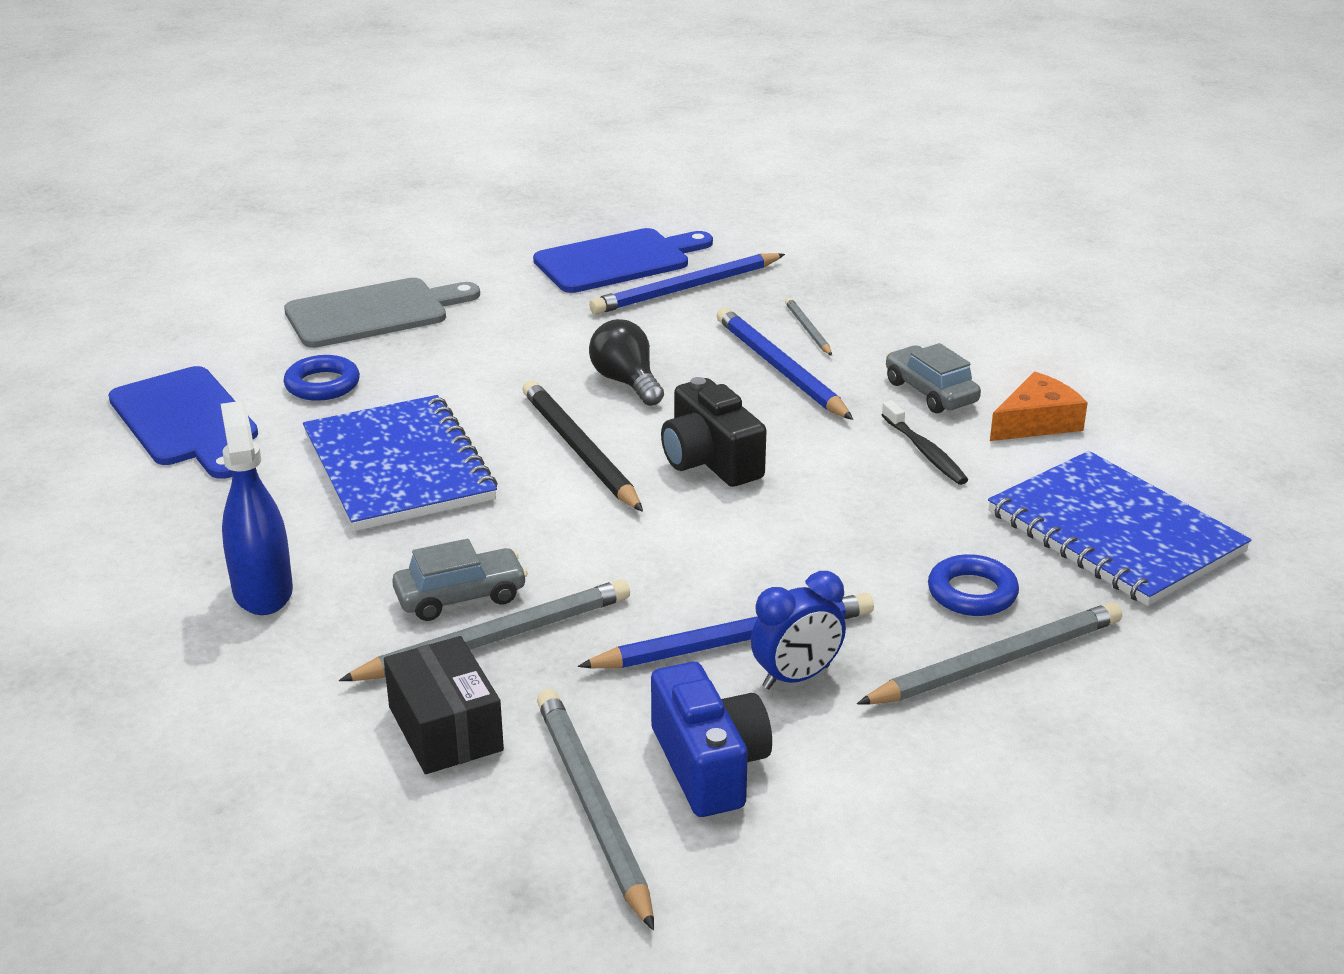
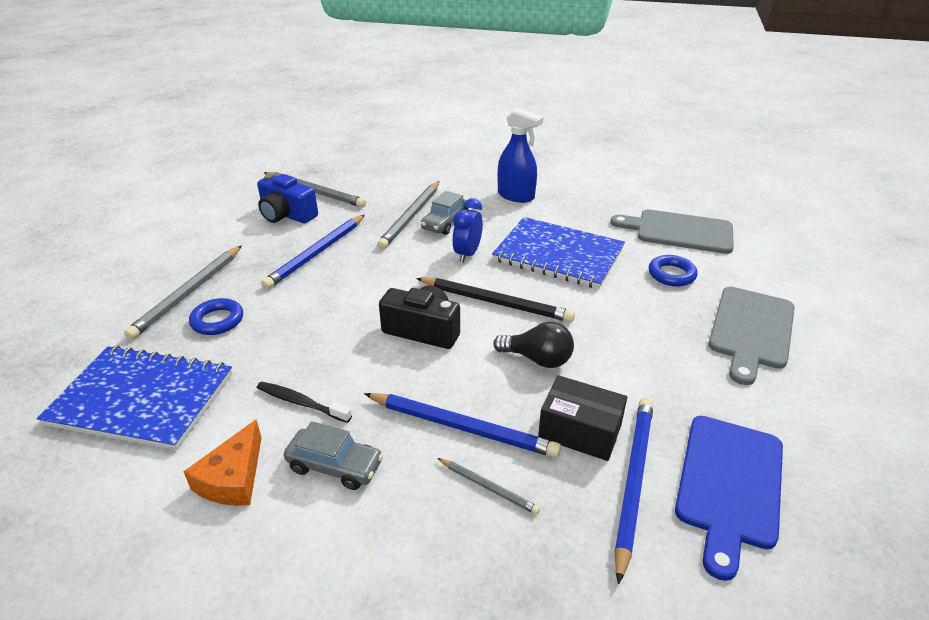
camera: 140 degrees right, 5 degrees up
(186, 421) = (679, 231): blue cutting board -> grey cutting board
(445, 728) = (389, 190): black box -> black box (580, 431)
(796, 677) = (278, 251): blue clock -> blue clock (467, 254)

